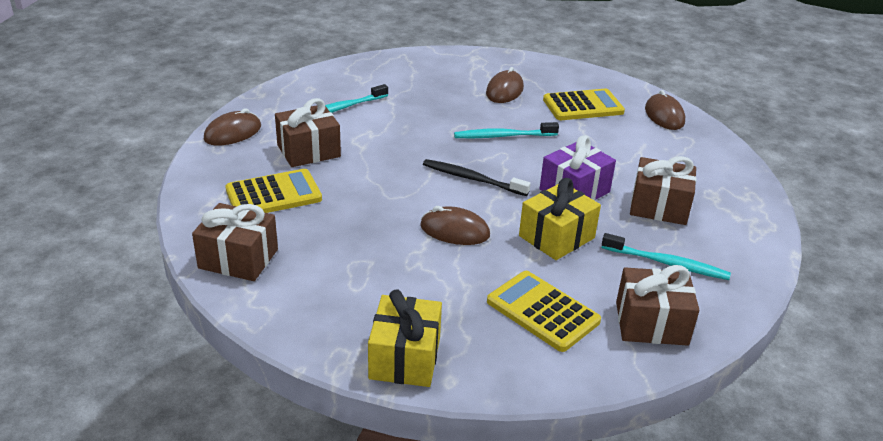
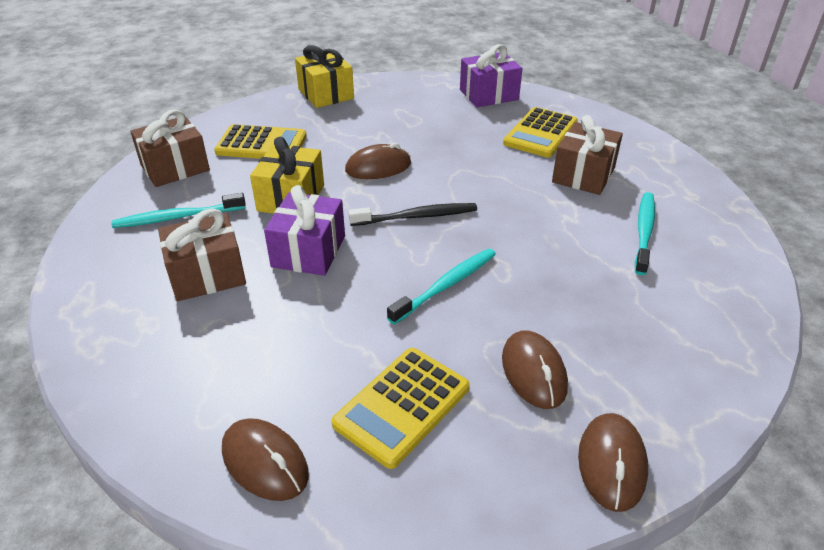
camera: 145 degrees right, 5 degrees up
(233, 133) = (665, 160): brown mouse -> brown mouse (612, 463)
(238, 259) = (489, 95): brown gift -> purple gift

